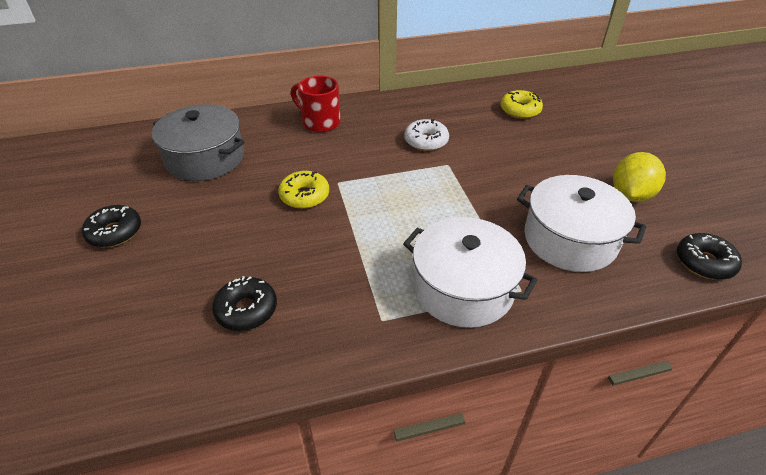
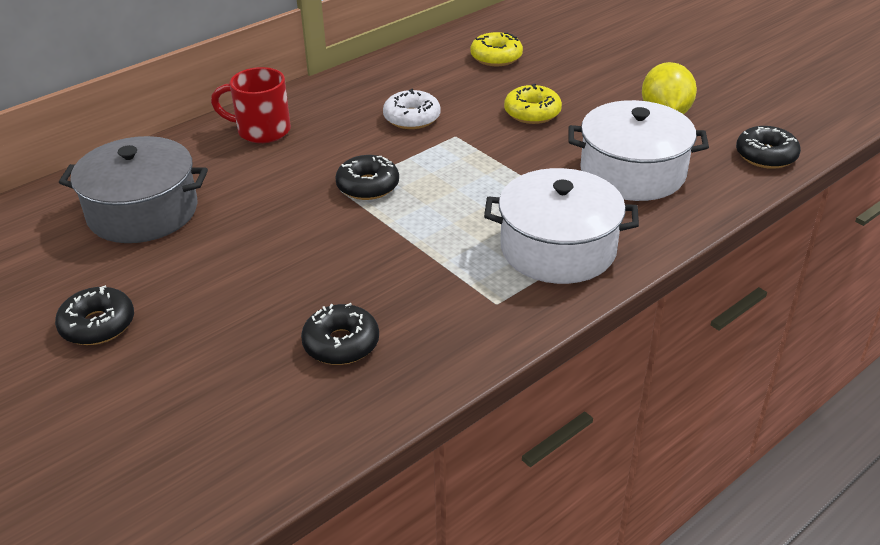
camera: 25 degrees left, 5 degrees down
(304, 196) = (312, 215): yellow donut -> yellow donut (532, 113)
(358, 185) = (368, 186): none -> black donut

